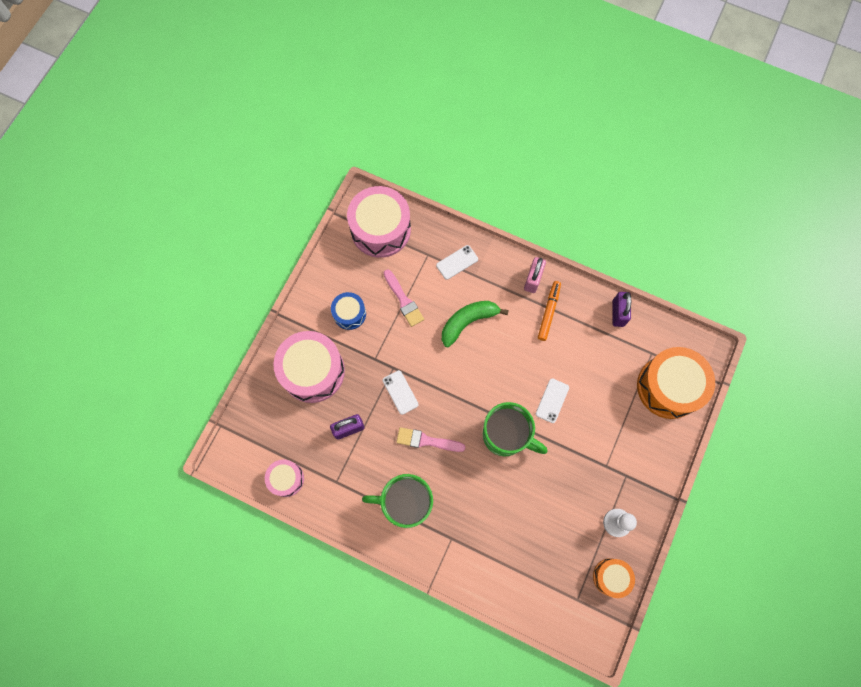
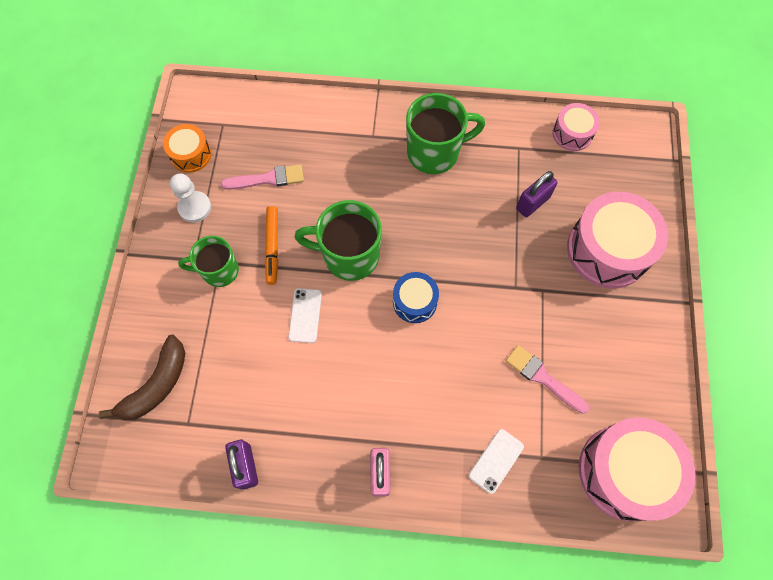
camera: 160 degrees right, 5 degrees down
(349, 314) = (602, 335): blue drum -> blue drum (414, 302)
(400, 392) = (493, 262): white phone -> none
(426, 441) = (439, 220): pink brush -> pink brush (268, 179)
(468, 322) = (447, 378): green banana -> none
(548, 312) = (343, 432): orange marker -> orange marker (272, 247)
(608, 459) = (219, 271): none -> green mug
(669, 387) = (157, 385): orange drum -> brown banana

